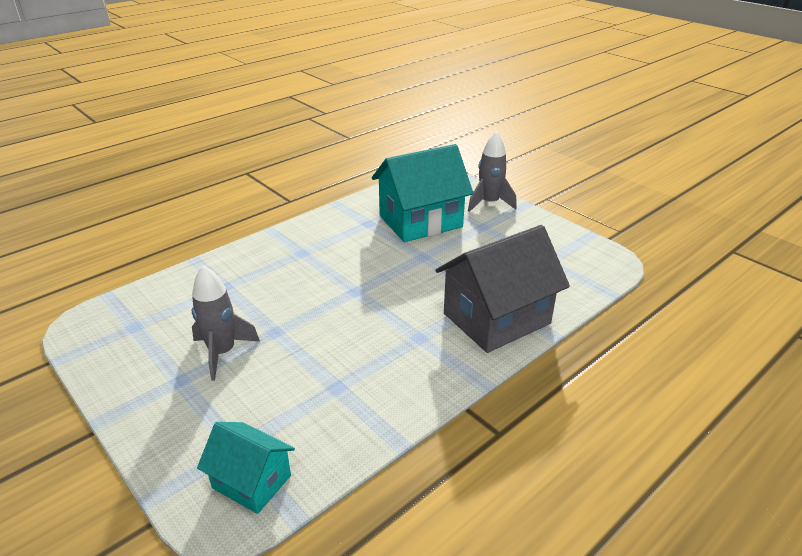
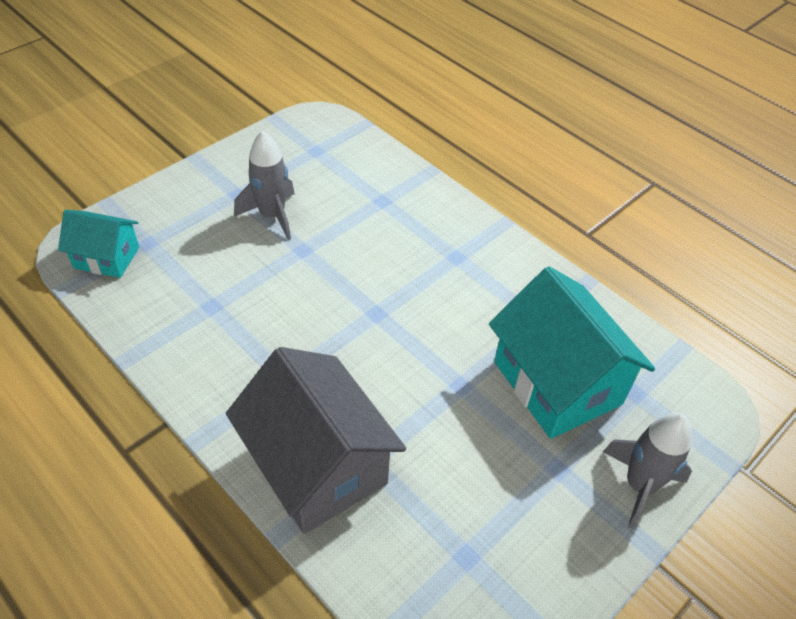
camera: 85 degrees right, 15 degrees up
(252, 481) = (106, 258): turquoise house -> turquoise house turned 75 degrees clockwise

